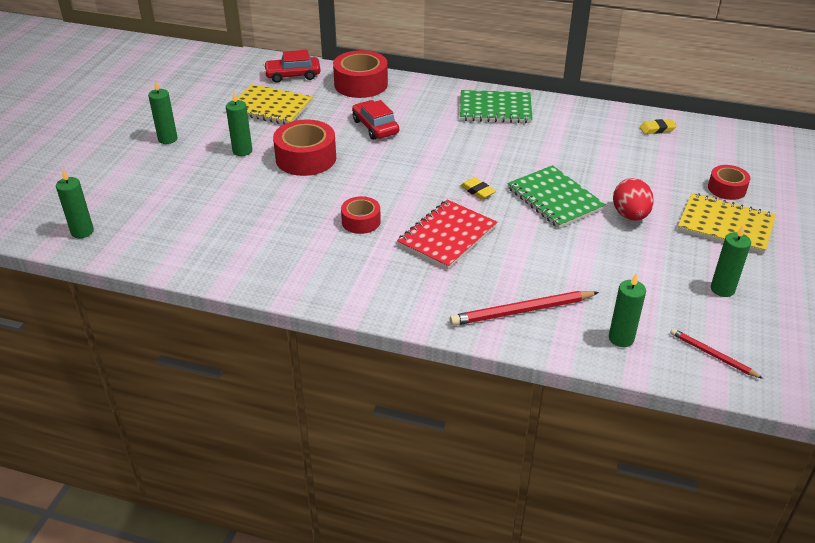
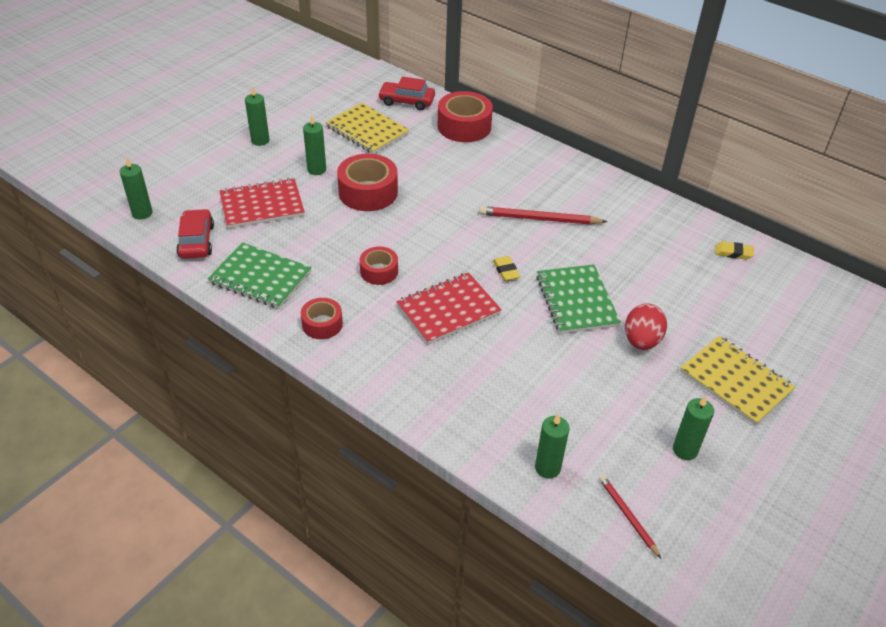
camera: 20 degrees right, 5 degrees up
(207, 194) = (262, 205): none -> red notebook
(375, 127) = (450, 176): red car -> red car (196, 241)
(495, 109) = (578, 186): green notebook -> green notebook (260, 278)
(522, 311) = (470, 409): red pencil -> red pencil (539, 219)
(726, 188) = (764, 341): red tape -> red tape (322, 324)

